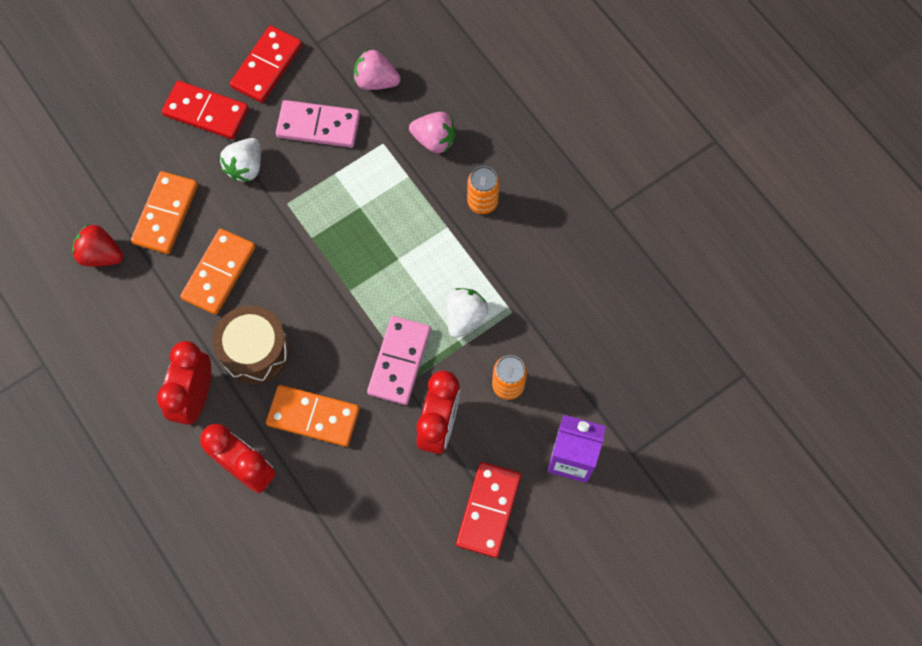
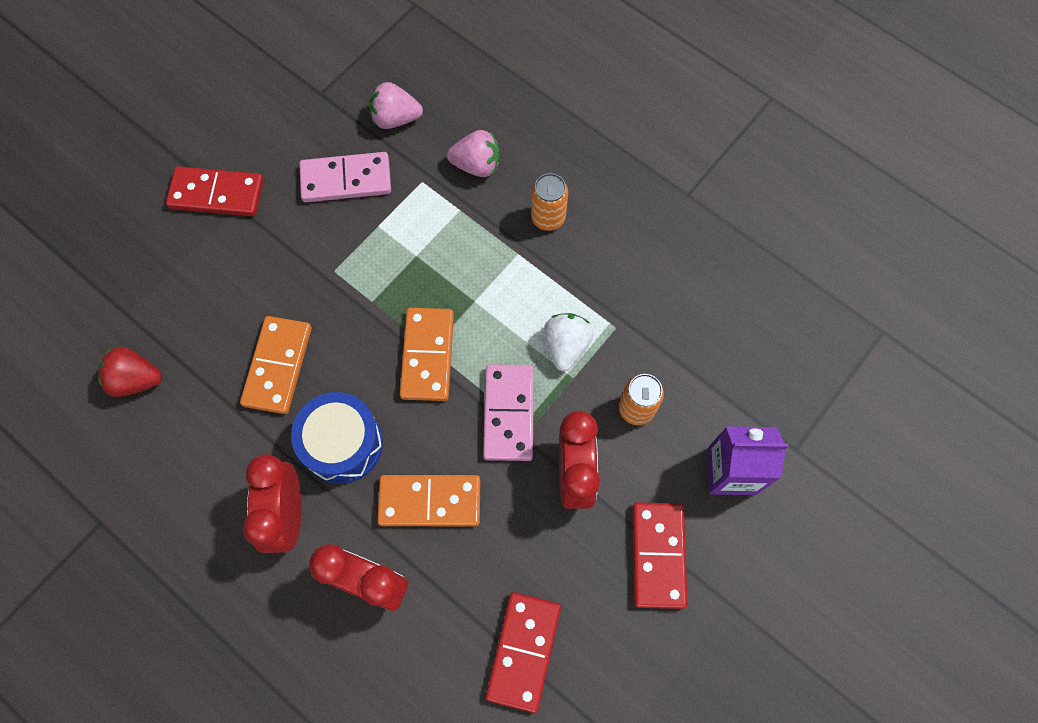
camera: 15 degrees left, 0 degrees up
(166, 214) = (200, 316): orange domino -> orange domino (428, 355)
(245, 167) = (277, 243): white strawberry -> none
(255, 351) = (342, 444): brown drum -> blue drum
(266, 66) = (271, 130): red domino -> red domino (523, 651)

